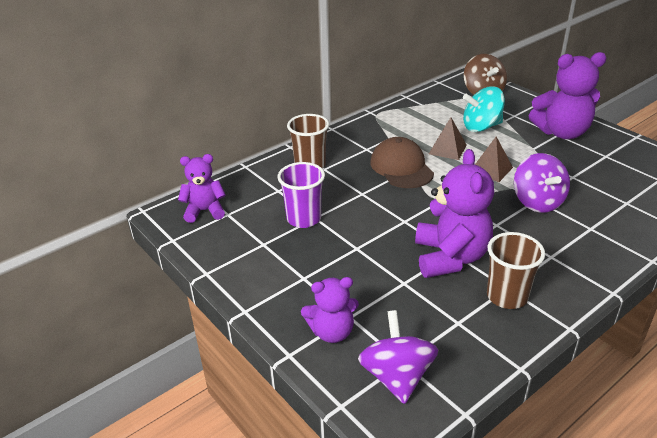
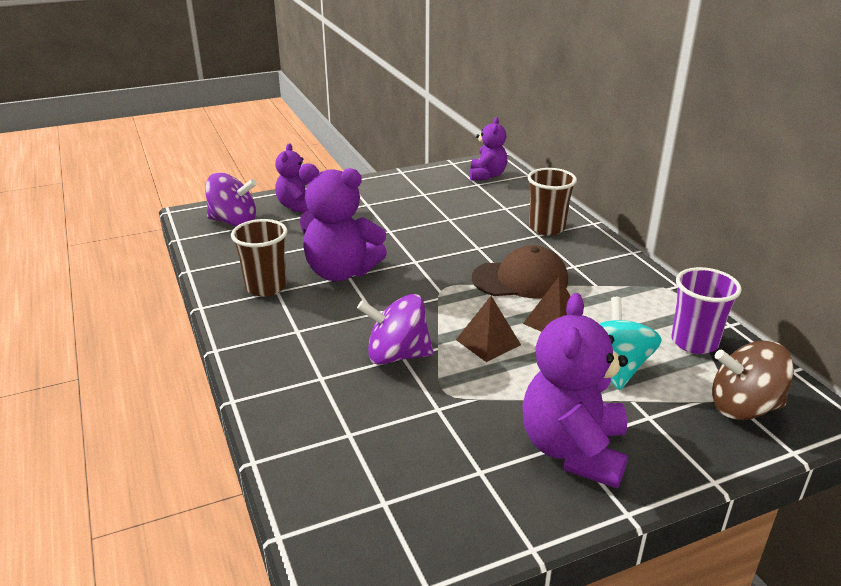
camera: 105 degrees right, 5 degrees down
(303, 219) = (449, 213): purple cup -> purple cup (694, 342)

